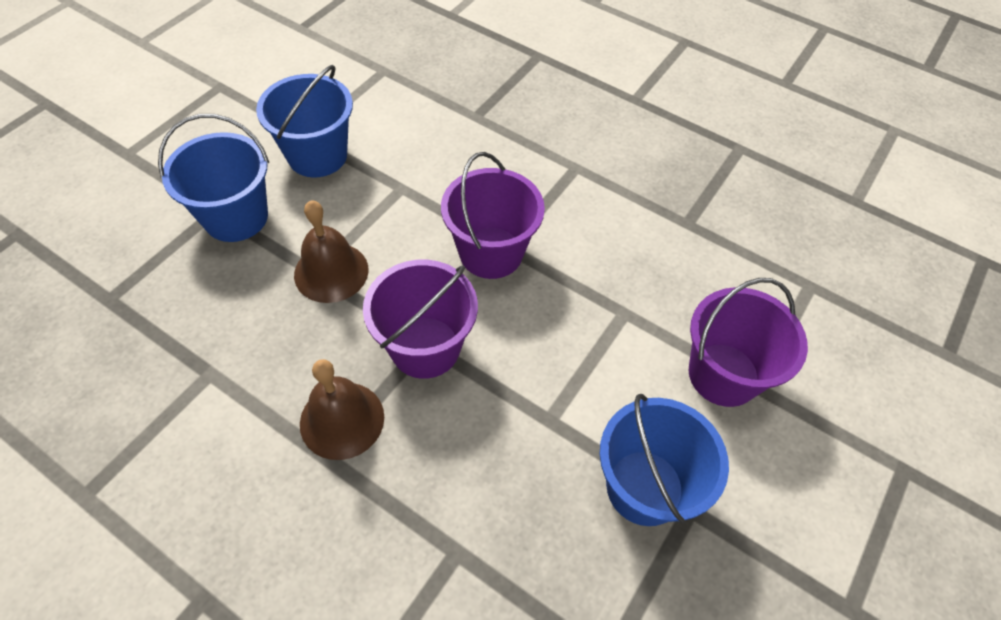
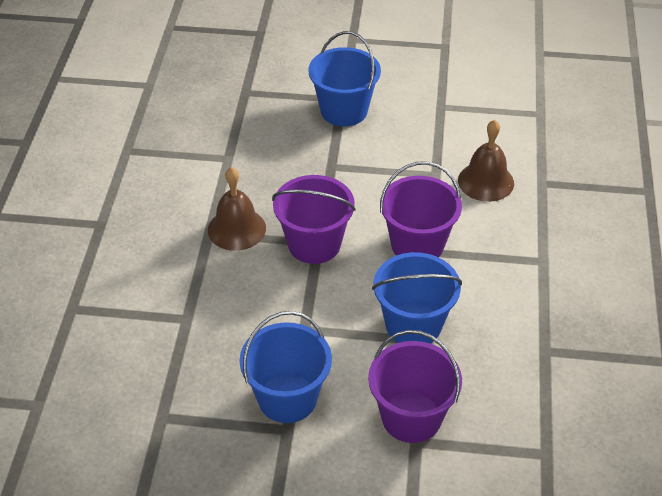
camera: 65 degrees right, 10 degrees down
(317, 155) = (427, 121): blue bucket -> blue bucket (413, 325)
(331, 272) = (337, 173): brown bell -> brown bell (486, 181)

